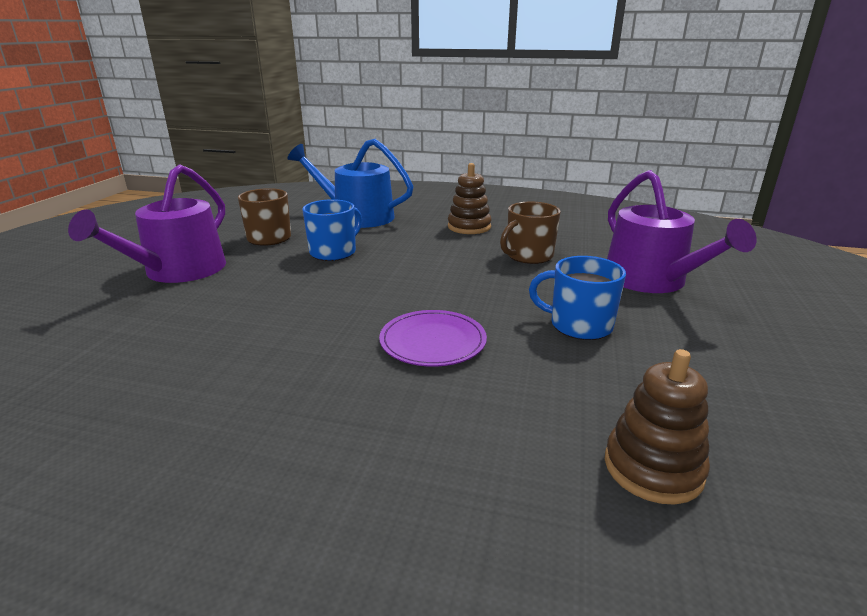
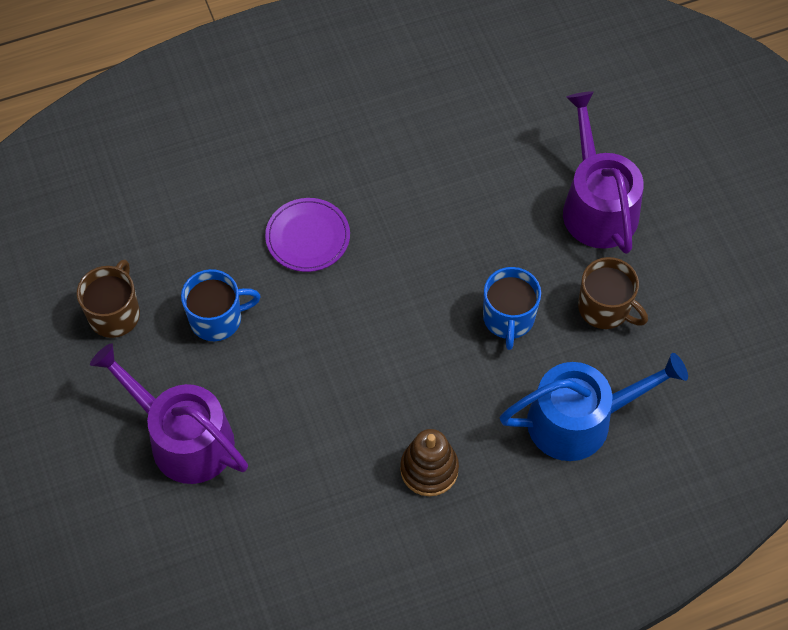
camera: 145 degrees right, 35 degrees up
(528, 256) = (320, 427): brown mug -> brown mug (115, 314)
(653, 468) = (129, 202): brown stacking toy -> none

